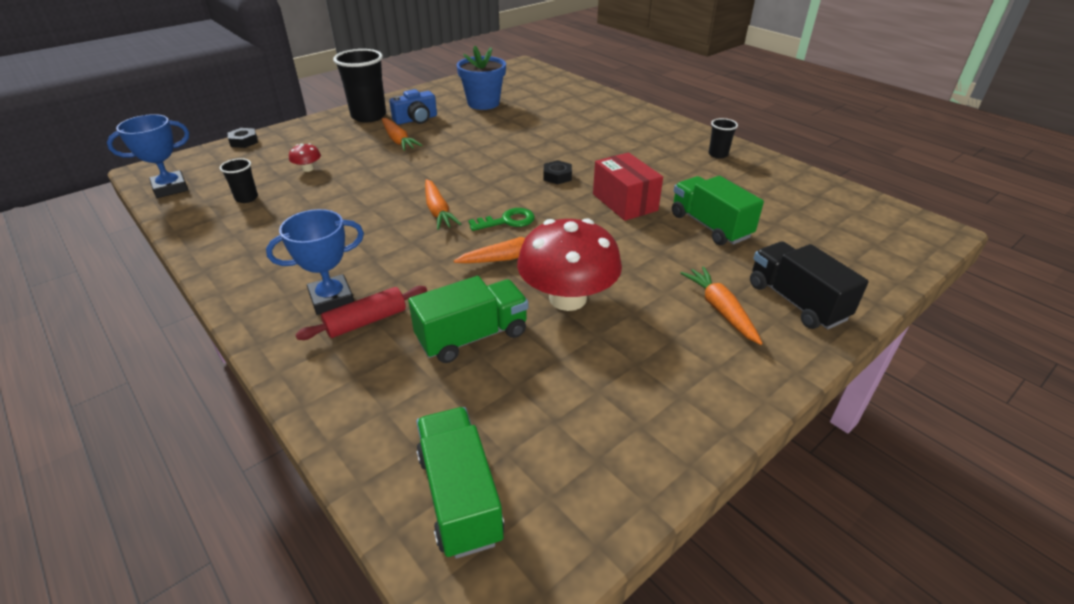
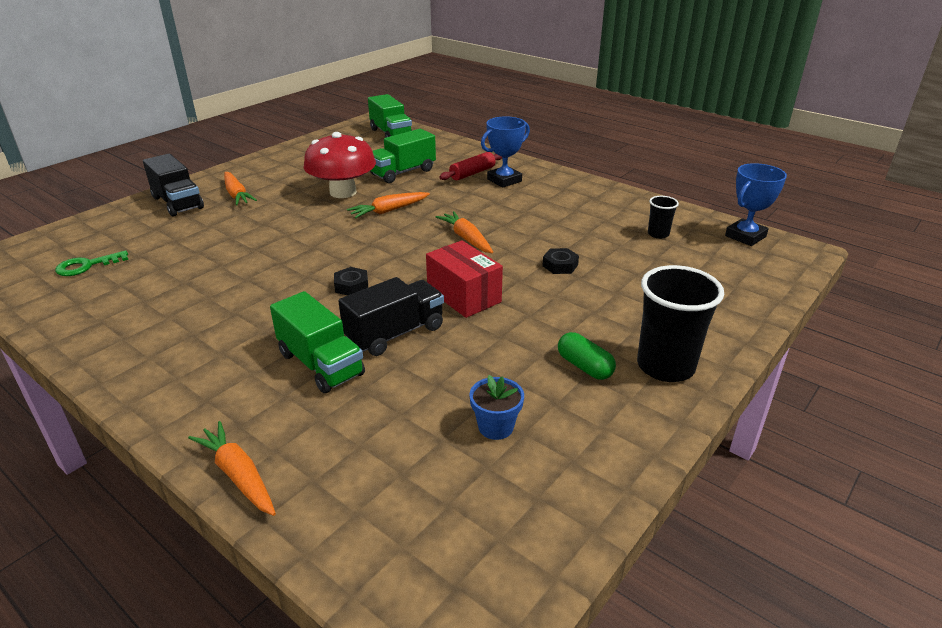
camera: 170 degrees right, 5 degrees down
(244, 141) = (771, 298): black nut -> black nut (560, 265)
(308, 169) = (641, 269): red mushroom -> none
(398, 140) = (575, 321): orange carrot -> orange carrot (238, 475)
(416, 119) = (584, 367): blue camera -> green capsule
(483, 103) = (495, 427): blue flower pot -> blue flower pot, size x0.58
(507, 221) = (398, 236): green key -> green key (87, 266)
(527, 143) = (395, 333): none -> black truck
(624, 202) = (280, 263): red box -> red box (464, 295)
(710, 226) = (205, 247): green truck -> green truck (321, 364)
(718, 154) = (126, 340): black cup -> none

